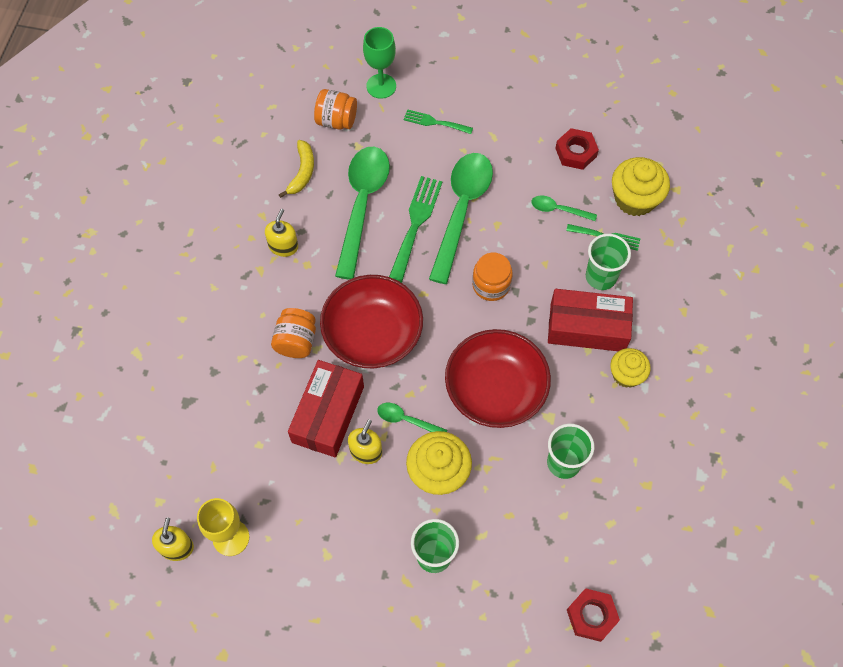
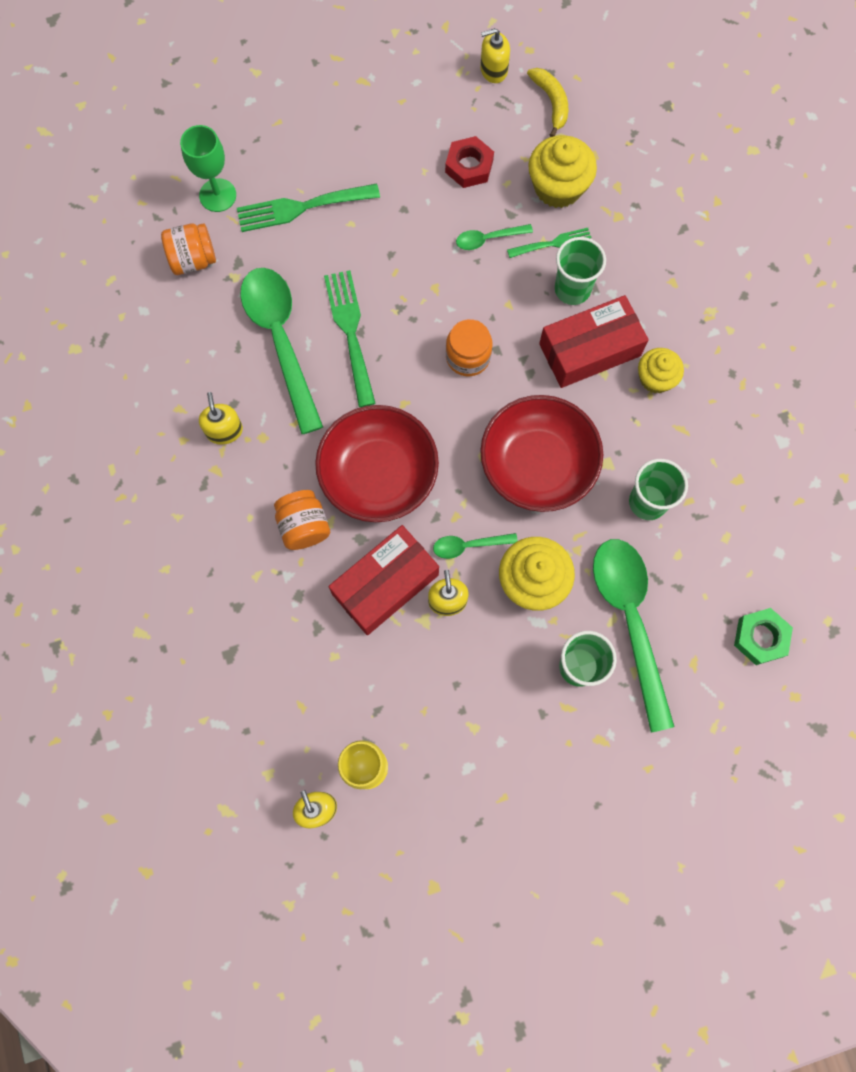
camera: 30 degrees left, 10 degrees up
(302, 172) = (192, 338): yellow banana -> yellow banana (551, 103)
(328, 414) = (385, 584): red box -> red box turned 60 degrees clockwise
(435, 122) = (301, 207): green fork -> green fork, size x1.68
(461, 210) = (389, 292): green spoon -> green spoon (629, 620)
(591, 616) = (760, 637): red nut -> green nut
(636, 94) = (493, 70): none -> yellow soap dispenser

